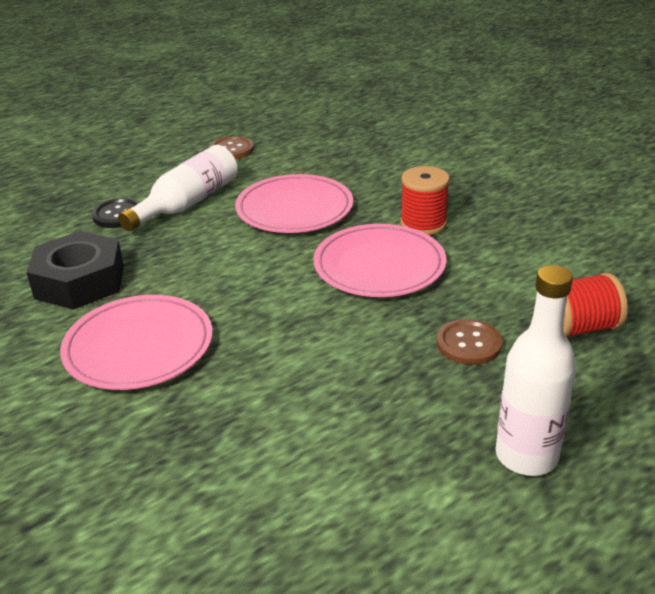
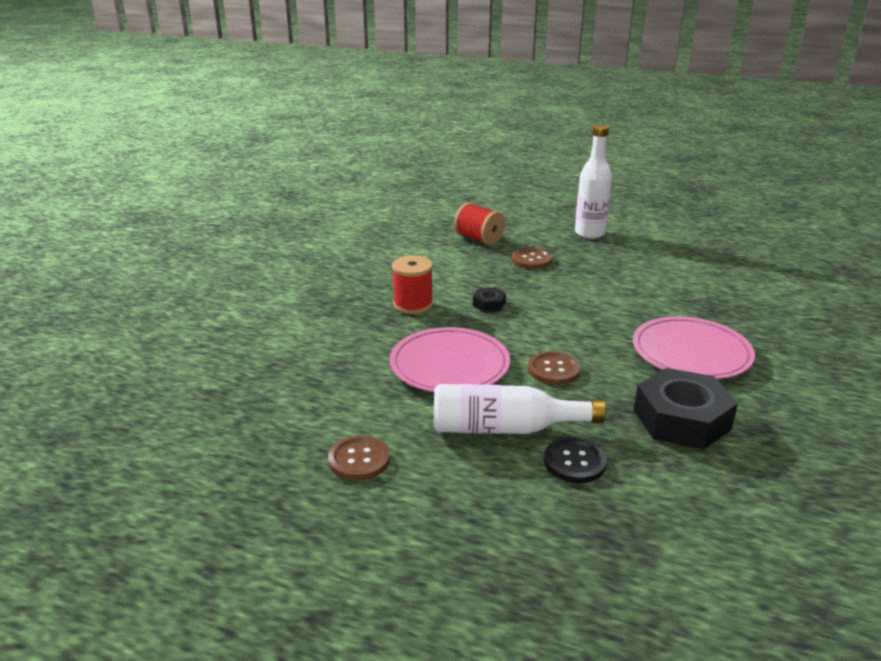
camera: 125 degrees left, 5 degrees down
(223, 253) = (553, 370): none -> brown button
(379, 266) = (489, 304): pink plate -> black nut

